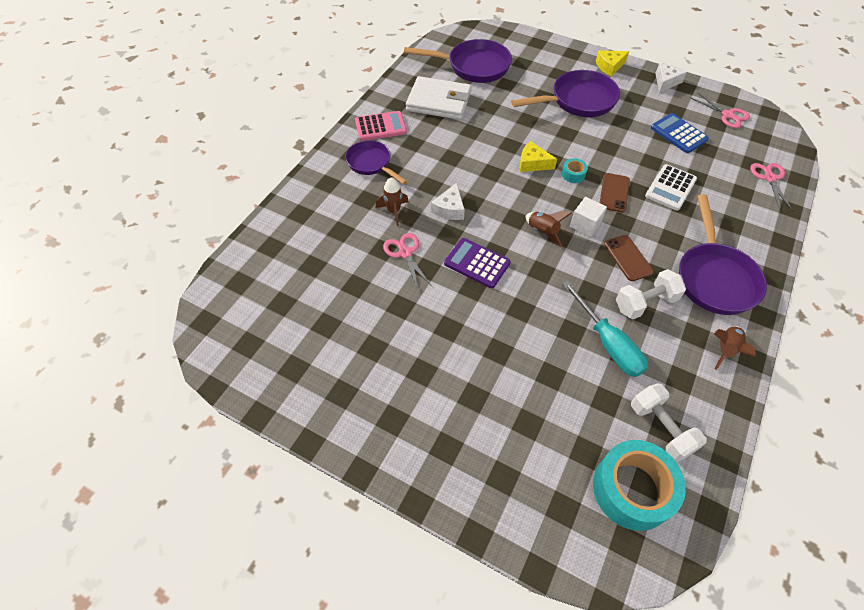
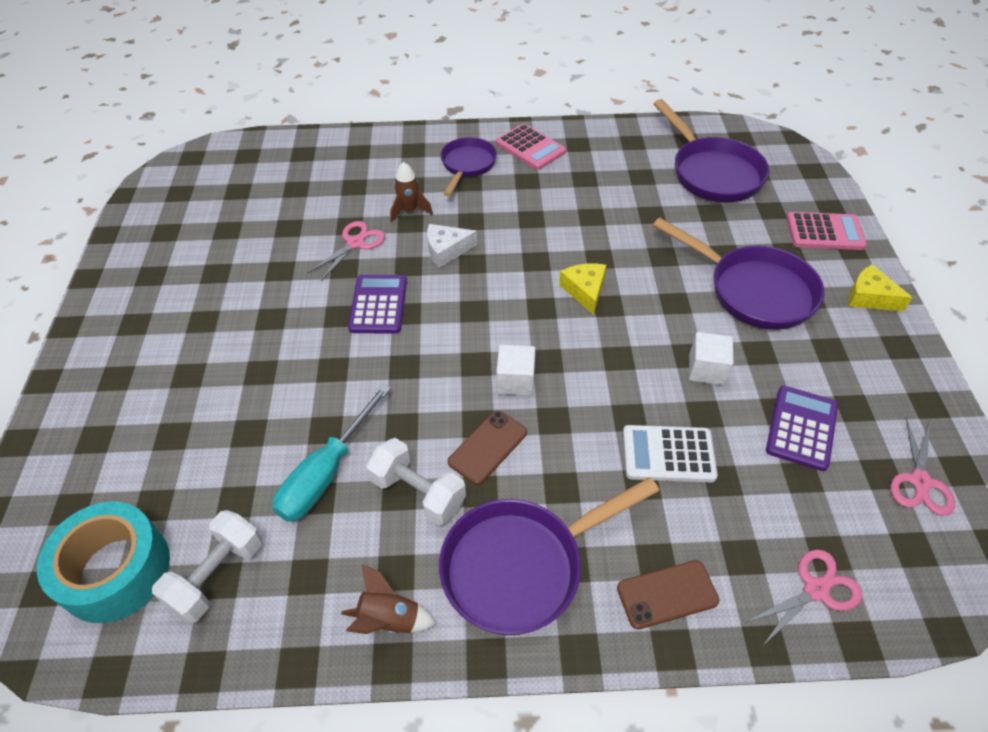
camera: 60 degrees right, 5 degrees down
(439, 101) = (616, 171): white wallet -> none
(542, 232) = (470, 344): brown rocket -> none
(554, 55) = (825, 232): none -> pink calculator
(573, 174) = (599, 337): turquoise tape -> none
(614, 193) = (601, 391): brown phone -> brown phone (667, 594)
(622, 146) = (706, 369): none -> white cube
(666, 81) = (912, 374): white cheese -> none
(678, 134) = (801, 428): blue calculator -> purple calculator

